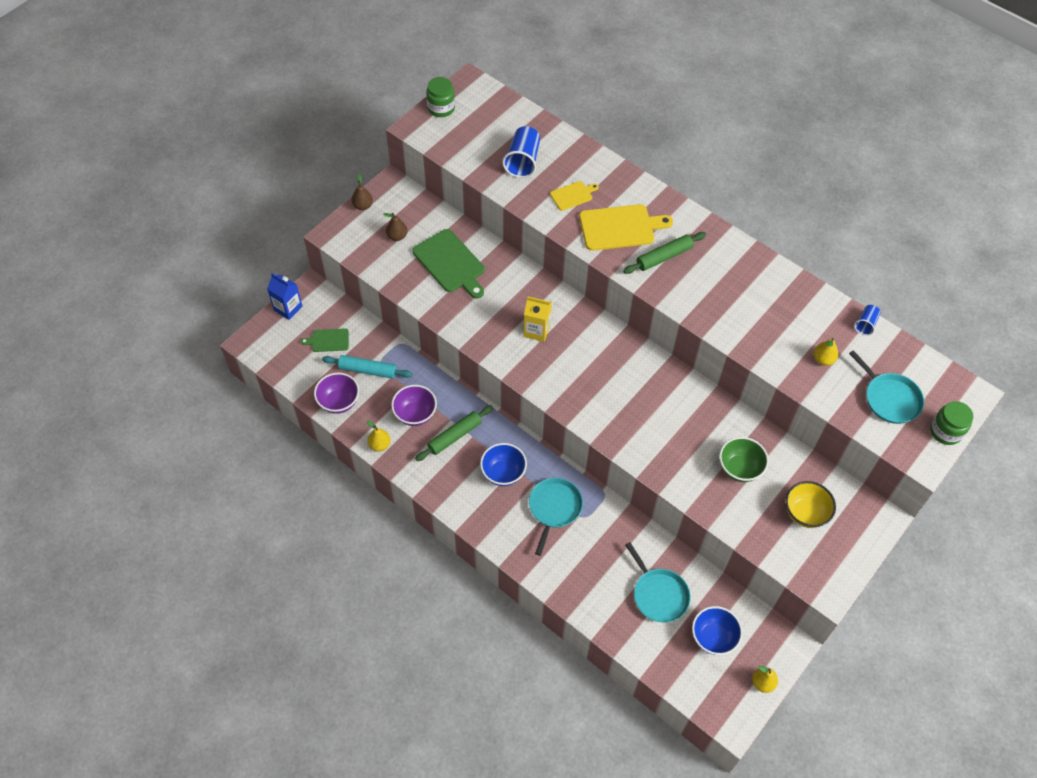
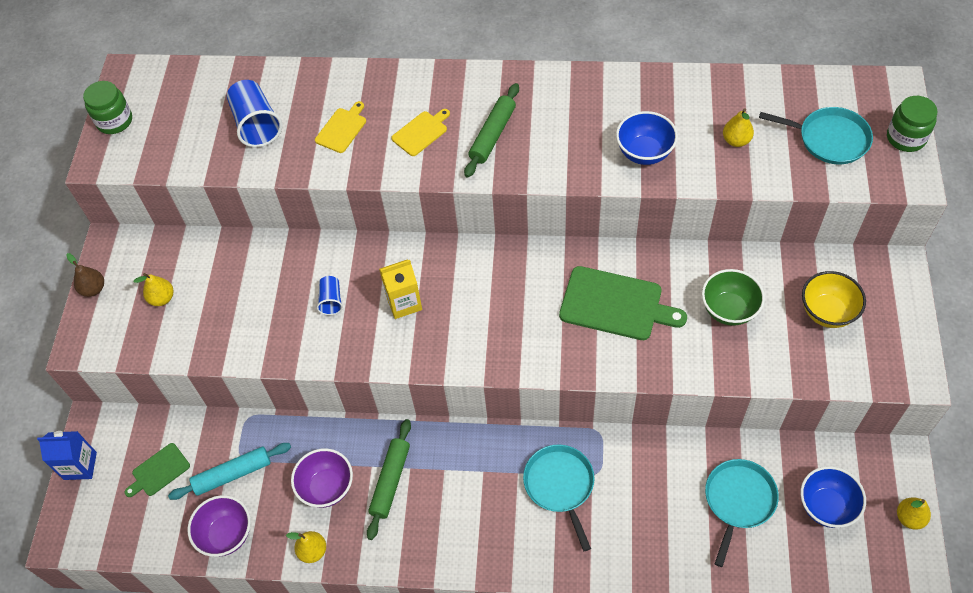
camera: 30 degrees left, 0 degrees up
(397, 236) = (162, 298): brown pear -> yellow pear
(450, 263) = (248, 290): green cutting board -> green cutting board (615, 305)
(503, 473) = (476, 485): blue bowl -> blue bowl (644, 153)
(620, 227) = (421, 132): yellow cutting board -> yellow cutting board, size x0.54
(659, 594) = (738, 501): turquoise pan -> turquoise pan turned 90 degrees counterclockwise
(865, 324) = (744, 80): blue cup -> blue cup (331, 300)

